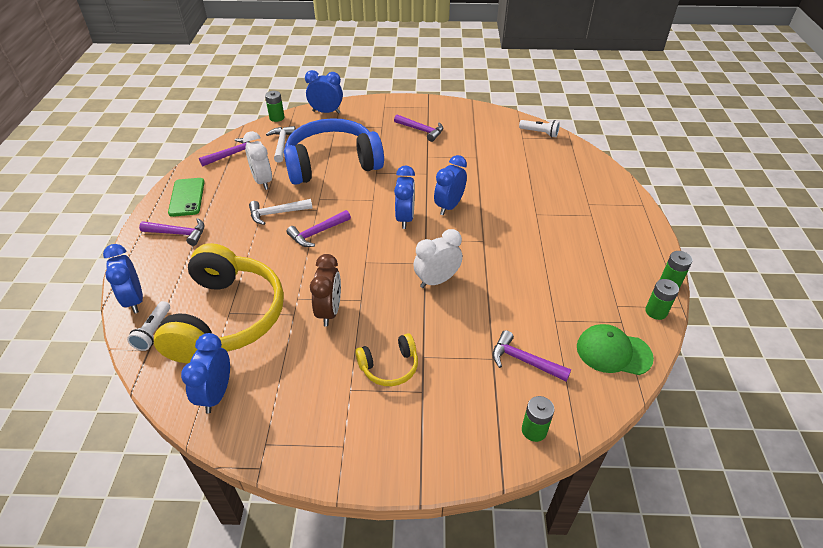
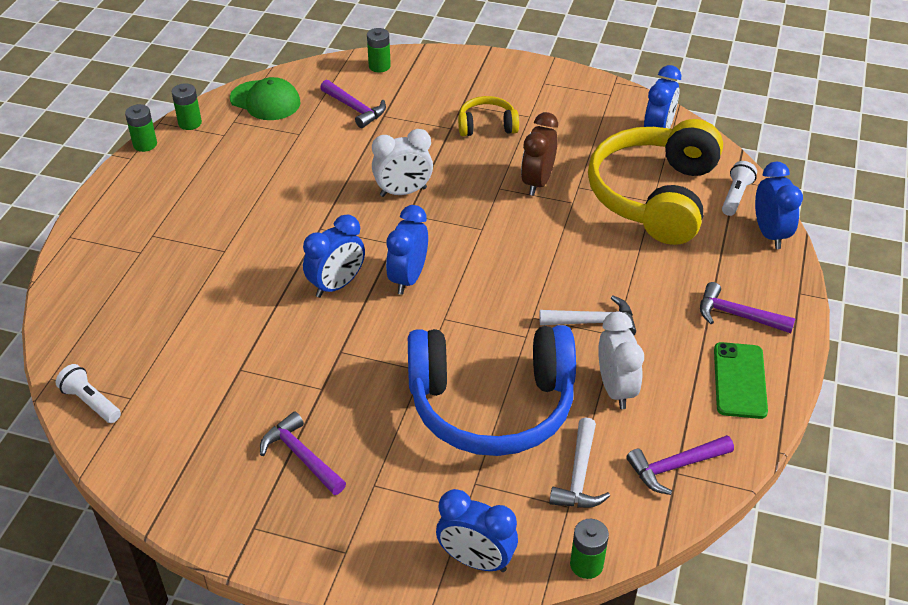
camera: 165 degrees left, 0 degrees up
(317, 233) = (537, 279): purple hammer -> none

